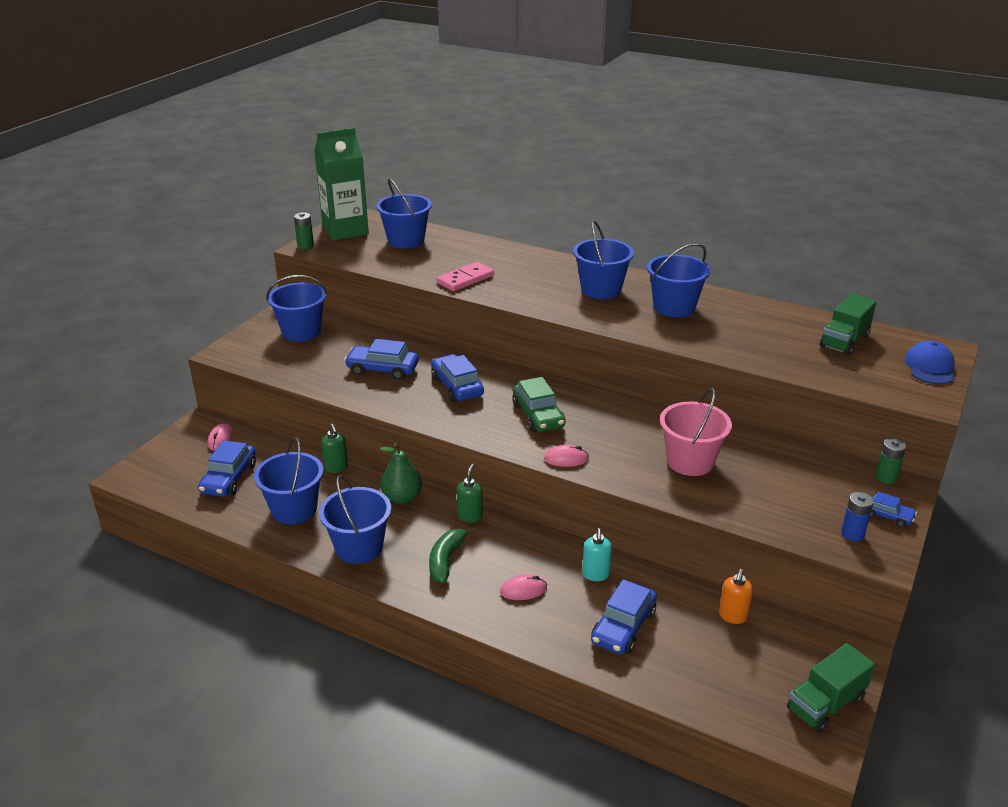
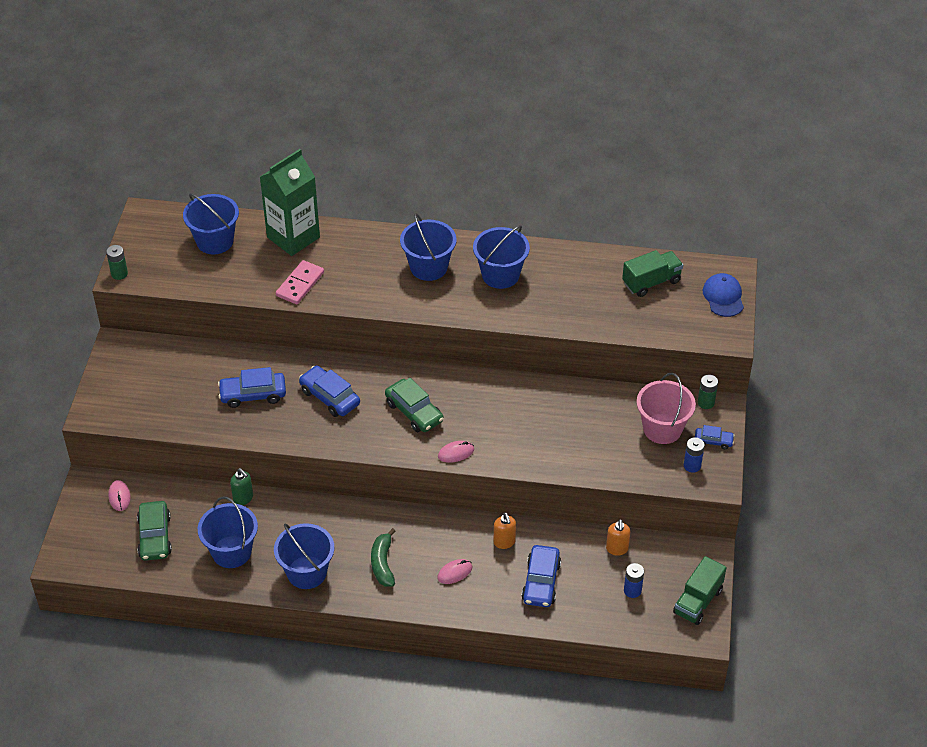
camera: 20 degrees left, 15 degrees up
(229, 478) = (155, 536): blue car -> green car
(301, 331) = (149, 367): blue bucket -> none
(345, 230) = (145, 240): green carton -> green carton (293, 237)
(402, 498) = (317, 514): green pear -> none
(470, 516) = (382, 516): green soap dispenser -> none
(595, 574) = (504, 542): turquoise soap dispenser -> orange soap dispenser
(690, 461) = (554, 428): pink bucket -> pink bucket (662, 429)
(738, 667) = (632, 590): none -> blue battery
(844, 341) = (651, 282): green truck -> green truck turned 135 degrees counterclockwise

